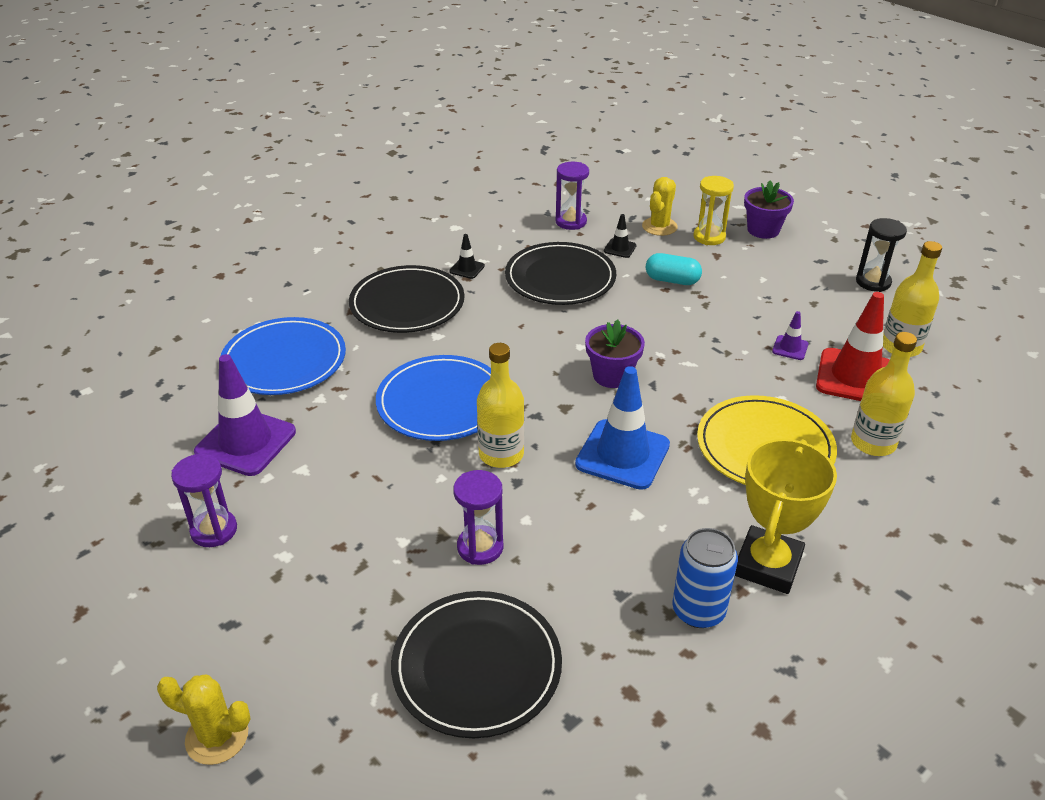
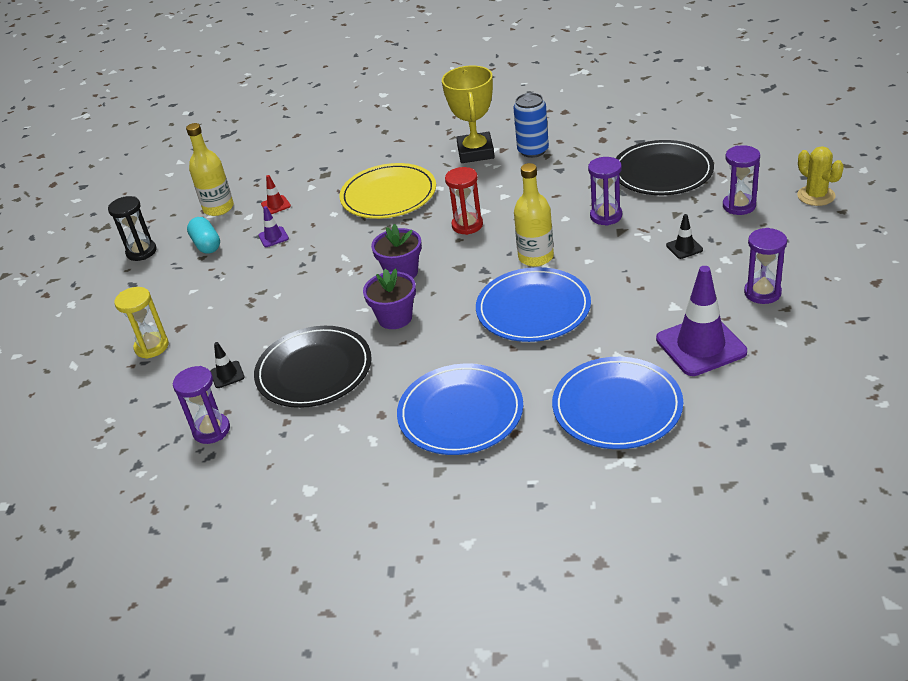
camera: 130 degrees left, 0 degrees up
(320, 655) = (739, 206): none -> purple hourglass
(407, 303) = (460, 413): black plate -> blue plate
(467, 269) = (367, 425): black traffic cone -> black traffic cone (684, 248)
(622, 454) = (467, 225): blue traffic cone -> red hourglass
(659, 226) = (162, 380): yellow cactus -> none
(672, 280) = (246, 322): turquoise capsule -> turquoise capsule (206, 245)
(763, 230) = (108, 331): purple flower pot -> purple flower pot (395, 318)
(767, 565) = (475, 152): yellow trophy -> yellow trophy turned 75 degrees counterclockwise
(855, 377) = (276, 205): red traffic cone -> red traffic cone, size x0.45
(873, 443) = (334, 173): yellow bottle -> none

